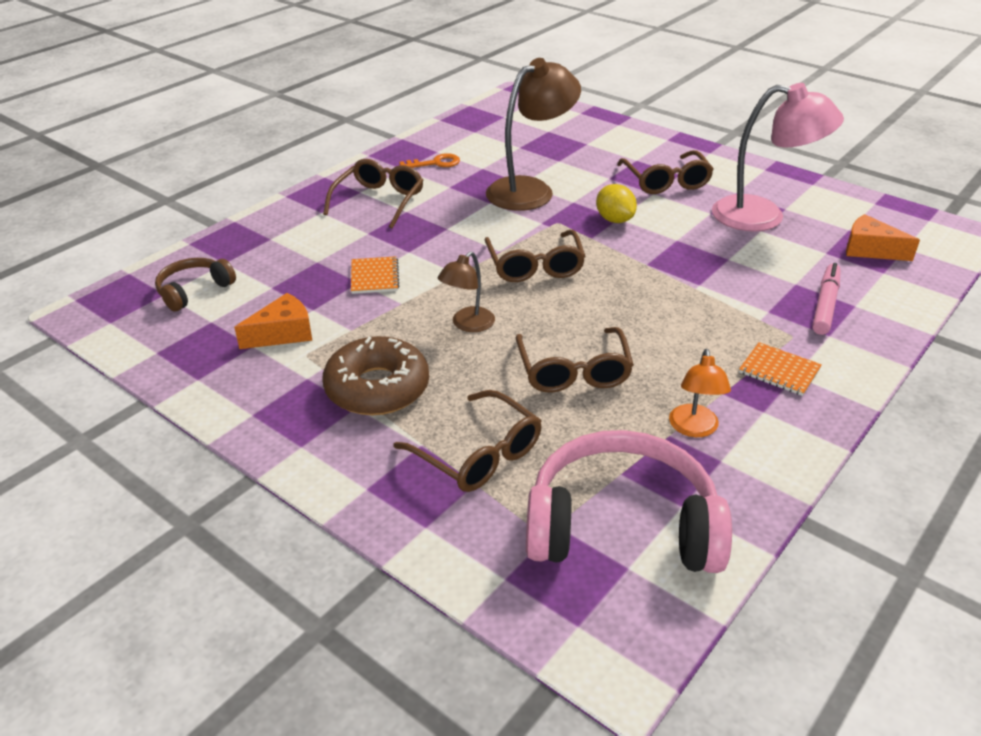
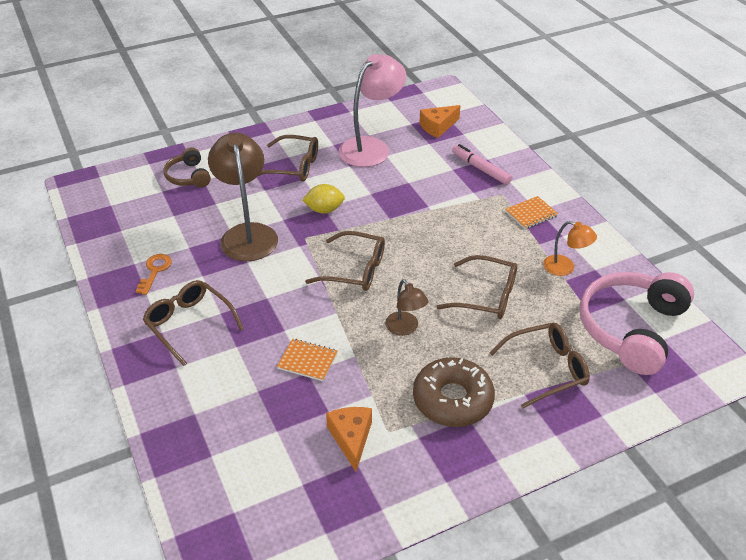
camera: 65 degrees left, 5 degrees up
(194, 291) = (244, 488): brown headphones -> brown headphones (188, 176)

